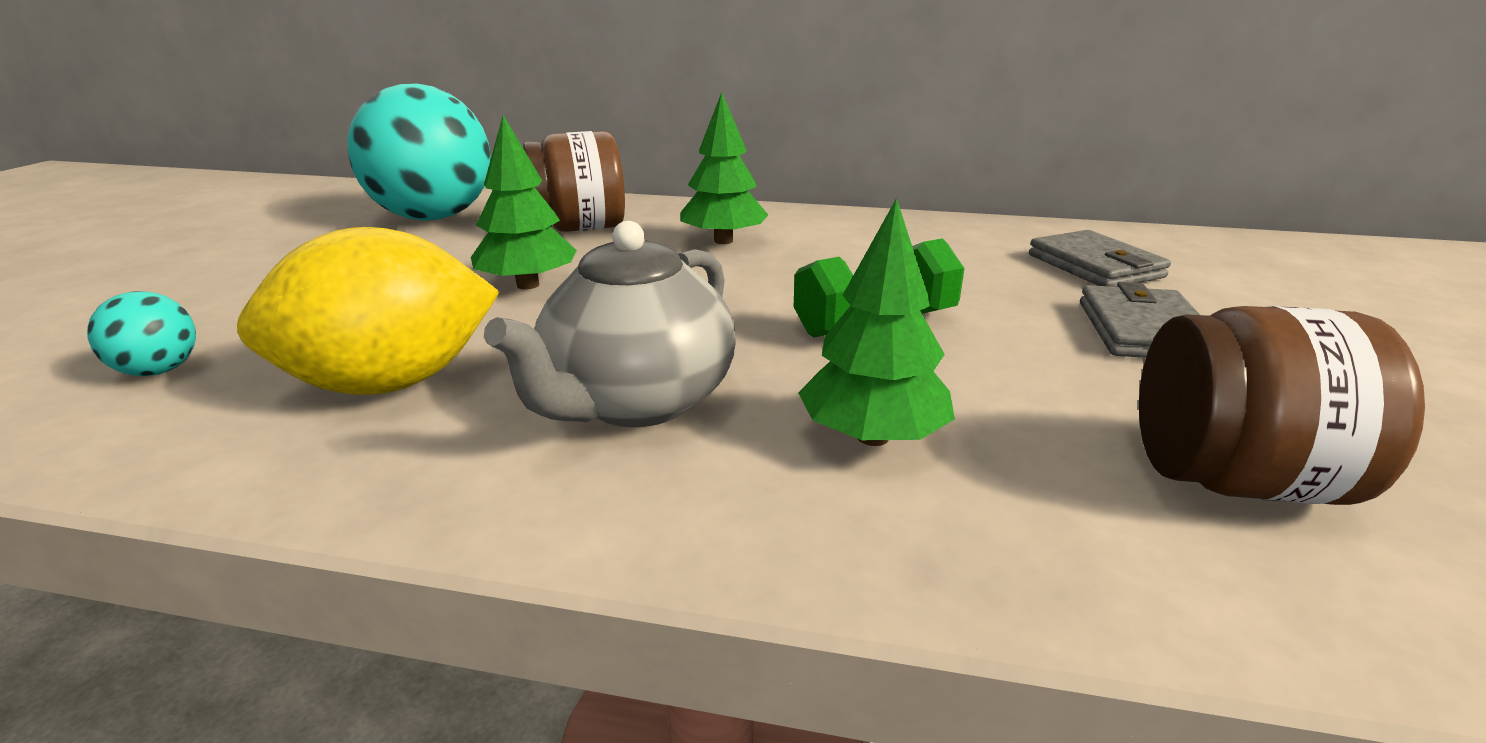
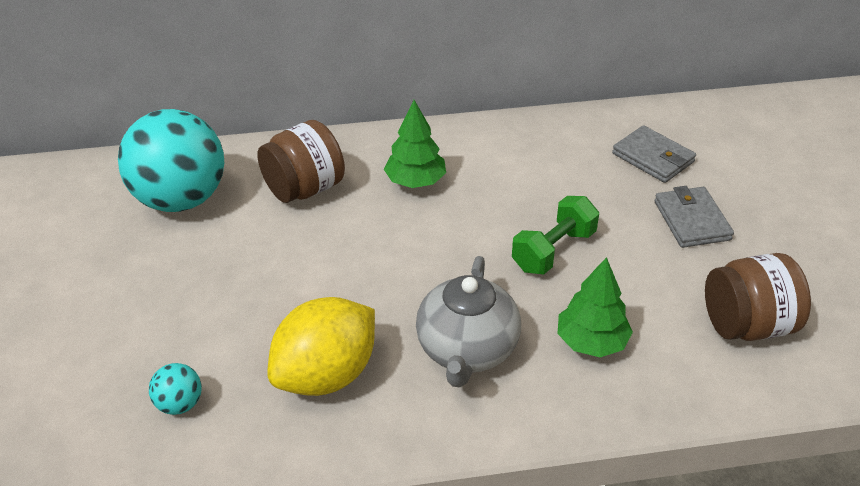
camera: 20 degrees left, 15 degrees up
(528, 285) = (325, 265): green tree -> none

